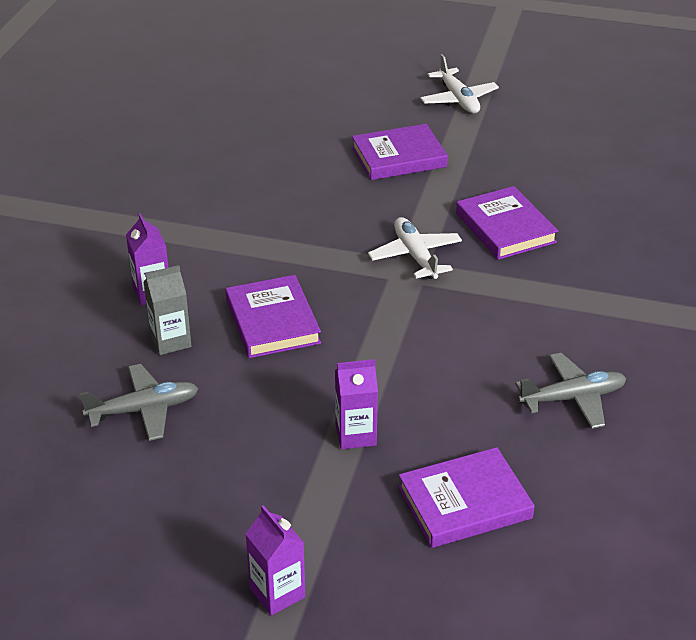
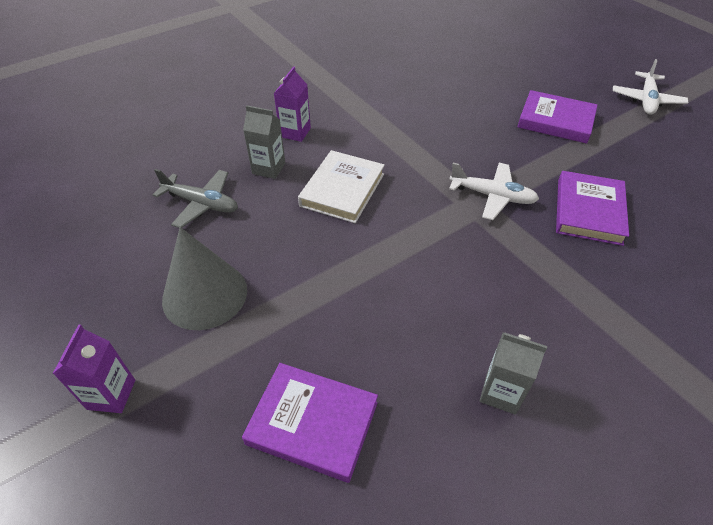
camera: 40 degrees right, 10 degrees up
(257, 477) = (205, 294): none -> grey cone
(272, 321) = (342, 190): purple book -> white book
(355, 435) = (300, 307): purple carton -> none
(415, 256) = (492, 196): white plane -> white plane turned 90 degrees clockwise
(573, 398) = (501, 392): grey plane -> grey carton

